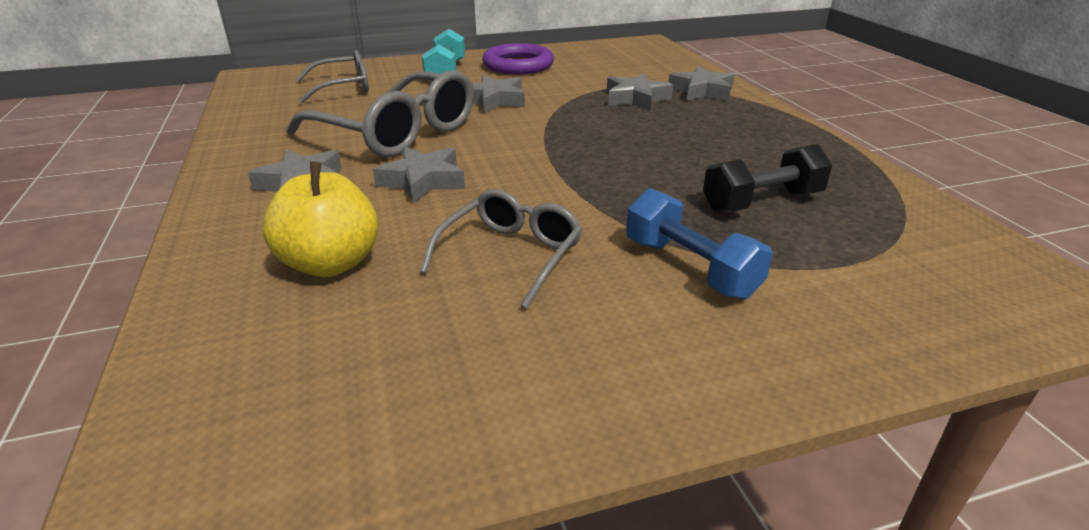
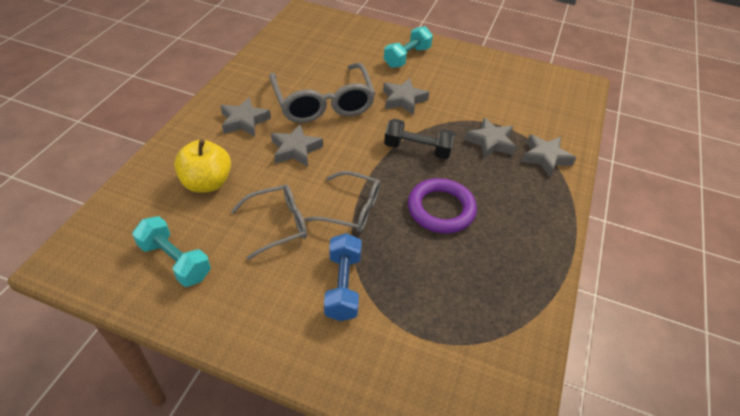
camera: 35 degrees right, 15 degrees up
(343, 88) = (337, 46): grey glasses -> grey glasses (351, 209)
(405, 374) = (175, 261): none -> turquoise dumbbell
(518, 65) = (458, 70): purple ring -> purple ring (441, 209)
(762, 202) = (441, 270): black dumbbell -> black dumbbell (417, 149)

